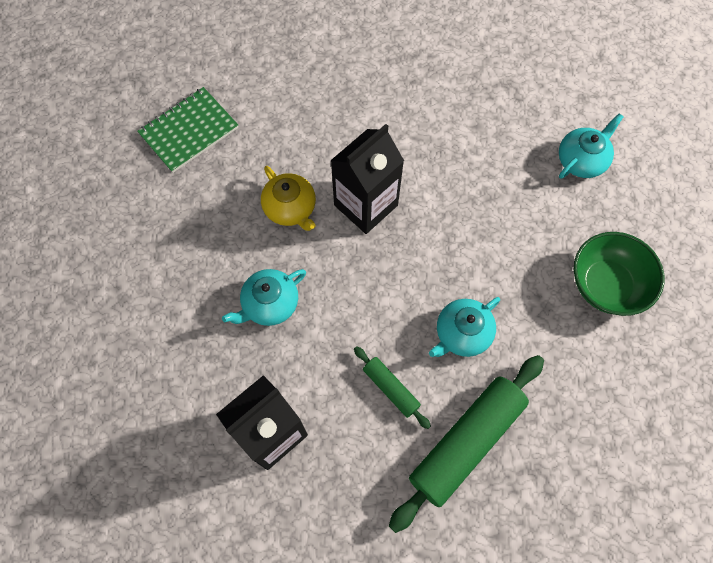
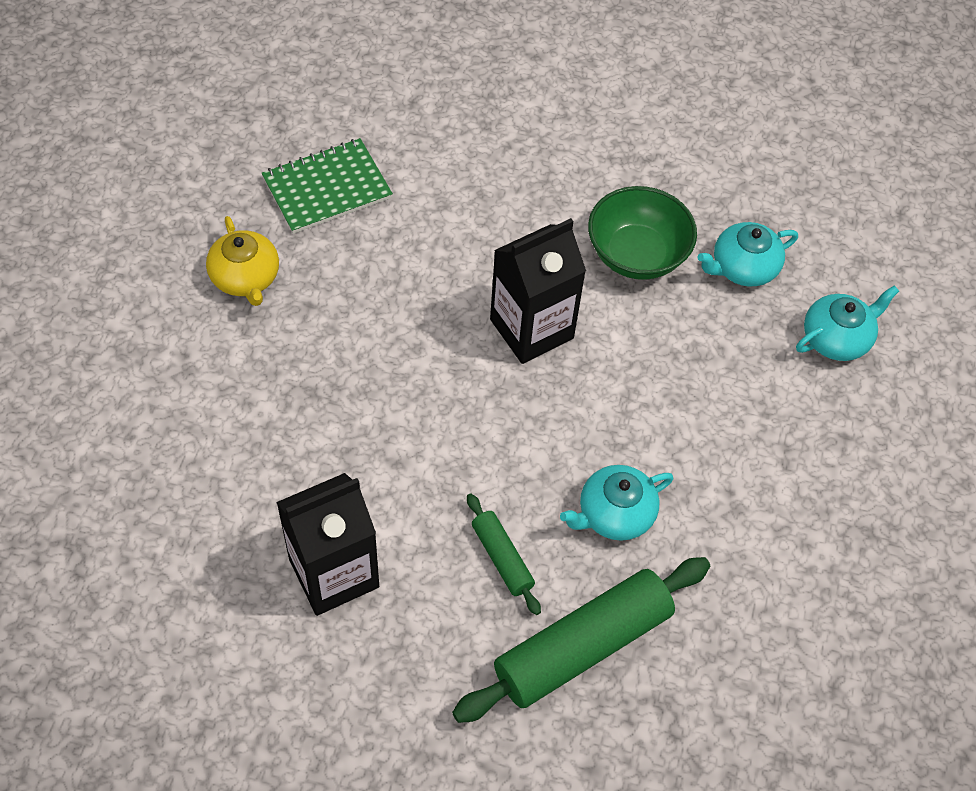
camera: 10 degrees right, 10 degrees down
(270, 304) = (374, 419): turquoise teapot -> turquoise teapot (743, 267)
(290, 208) = (432, 310): yellow teapot -> yellow teapot (245, 278)
(606, 285) = (825, 500): green bowl -> green bowl (636, 255)

